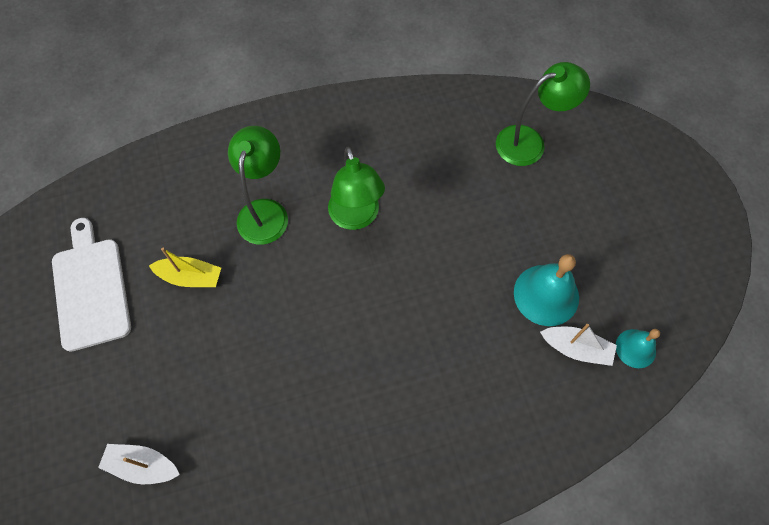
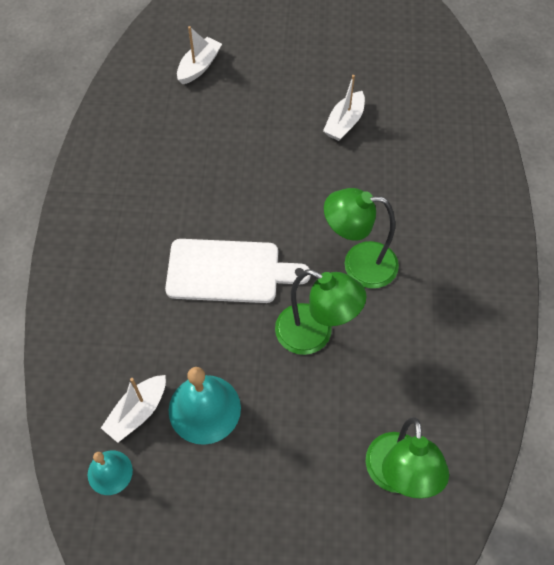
camera: 110 degrees right, 5 degrees down
(91, 288) = (360, 58): white cutting board -> white cutting board (229, 271)
(190, 277) = (344, 123): yellow boat -> white boat
(265, 211) = (392, 191): green lamp -> green lamp (314, 335)

